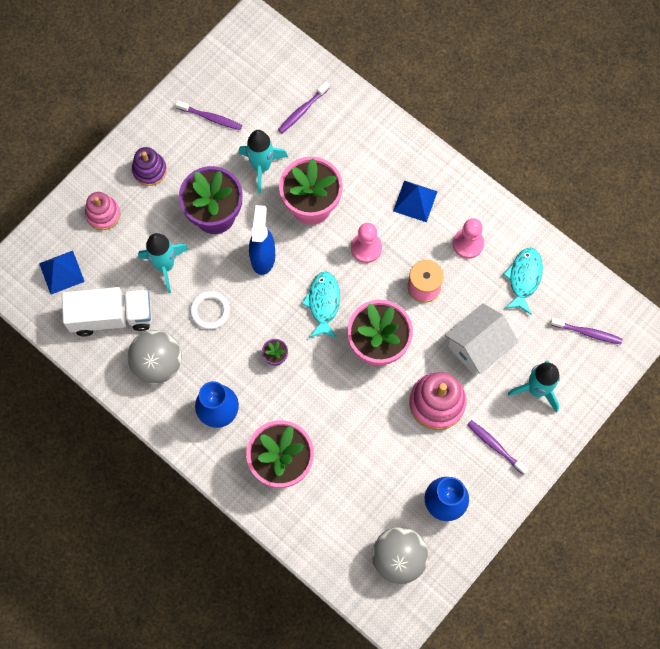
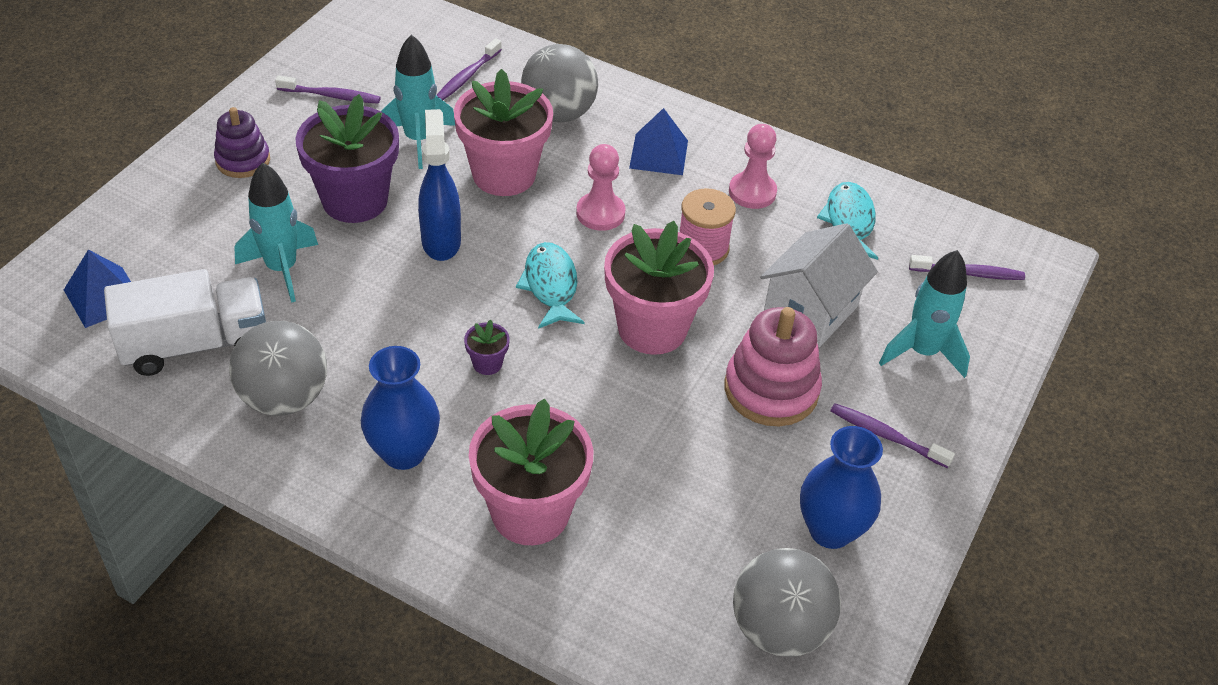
camera: 15 degrees left, 25 degrees down
(103, 214) = (171, 218): pink stacking toy -> none
(210, 311) = (365, 317): white ring -> none
(357, 154) = (558, 113): none -> grey ball

